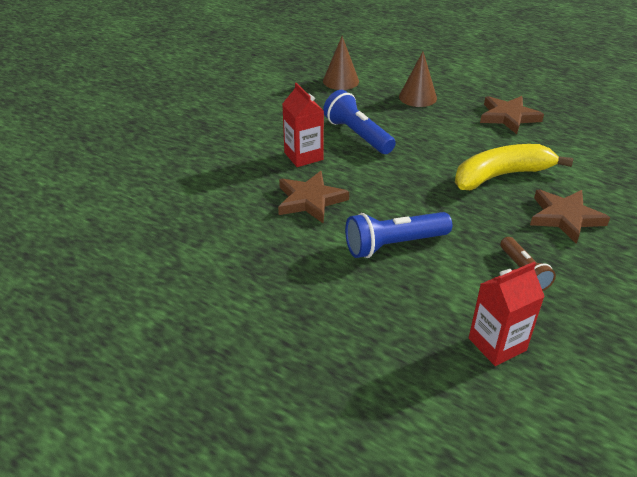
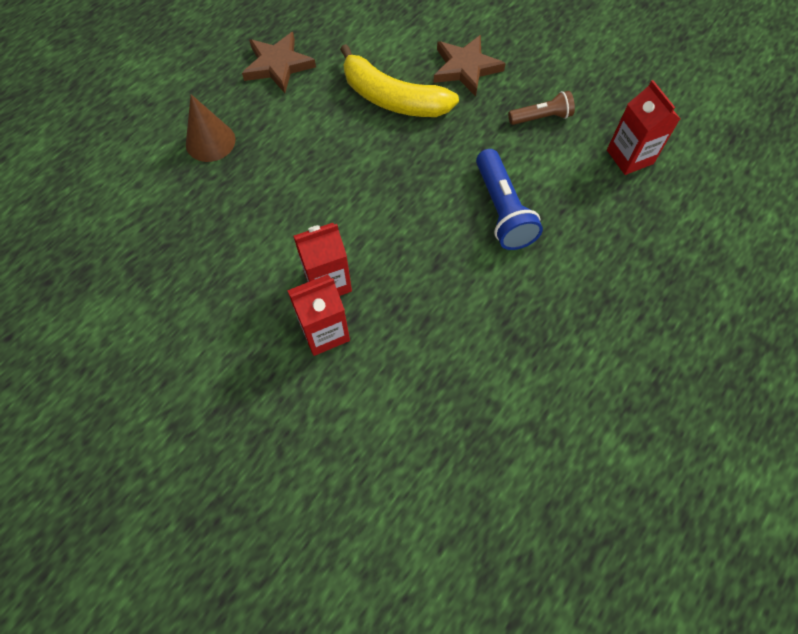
camera: 85 degrees left, 25 degrees up
(261, 158) = (324, 332): none -> red carton
(310, 200) = (421, 281): brown star -> none
(341, 81) = (140, 222): brown cone -> none
(357, 135) = (289, 218): blue flashlight -> none
(501, 175) = (392, 98): yellow banana -> yellow banana turned 45 degrees counterclockwise

